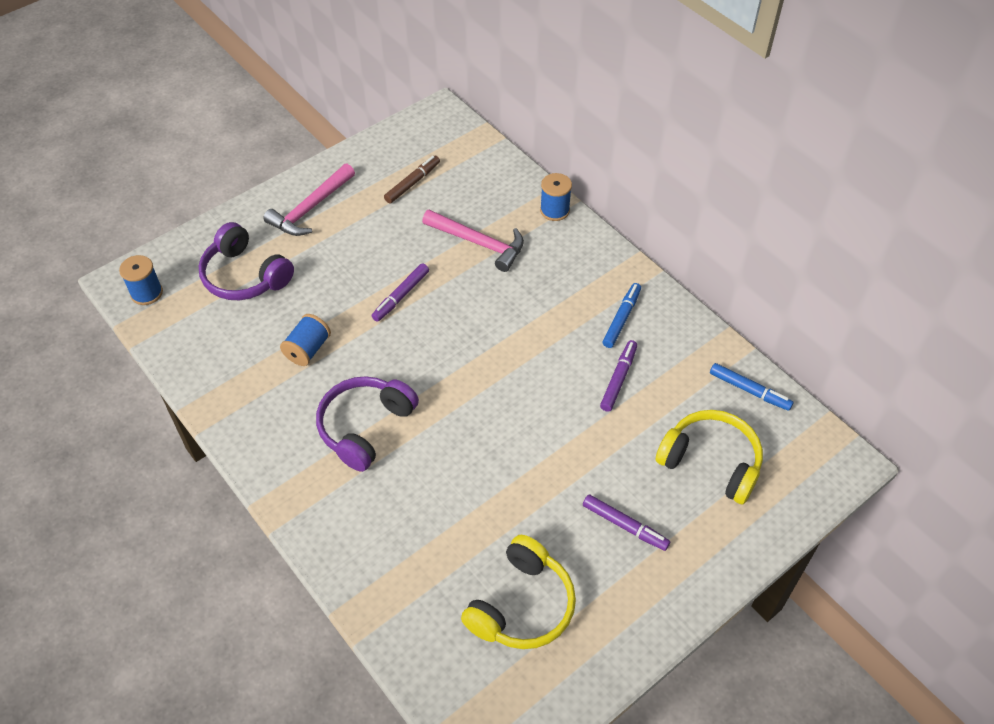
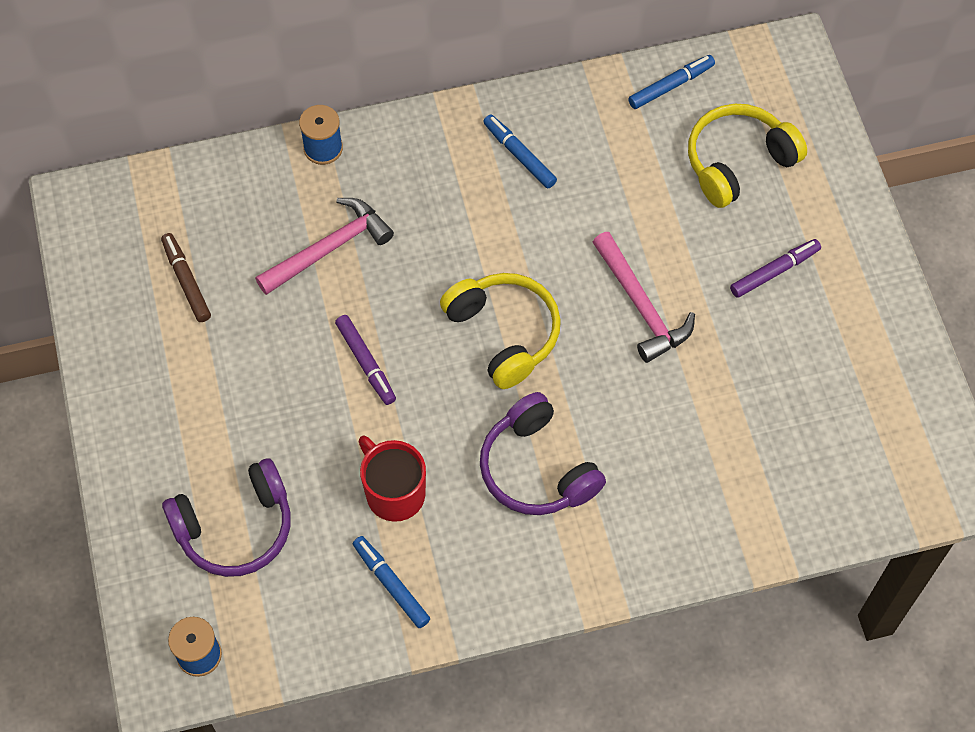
camera: 65 degrees left, 10 degrees up
(236, 374) = (391, 584): none -> blue marker
(308, 349) = (394, 492): blue spool -> red mug
(311, 208) = (161, 413): pink hammer -> pink hammer (641, 305)
(522, 605) = (820, 401): yellow headphones -> yellow headphones (504, 333)
(618, 379) = (597, 195): purple marker -> none

